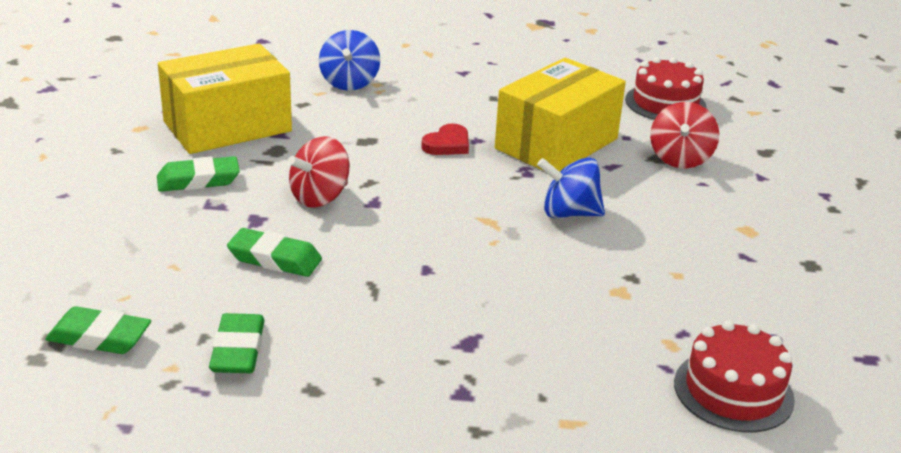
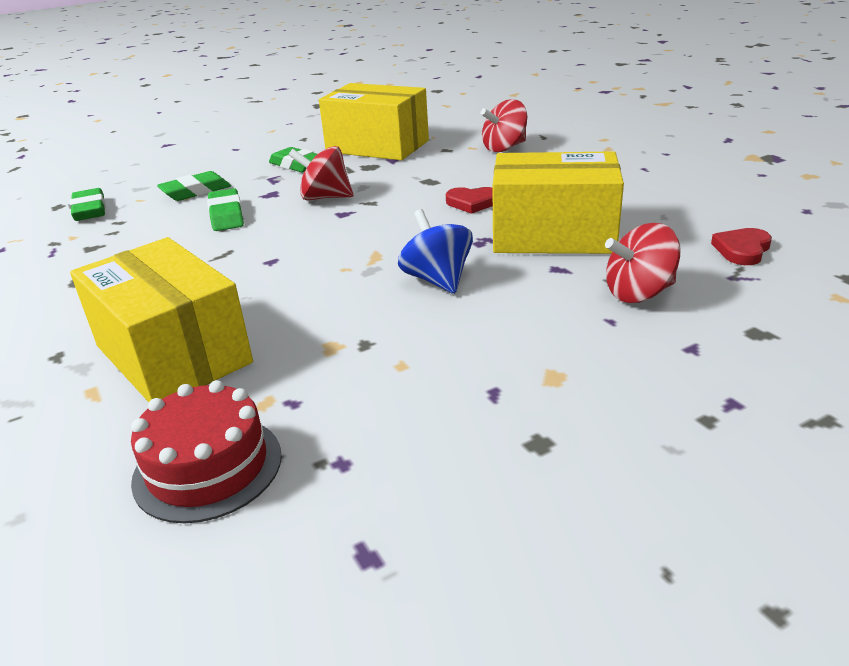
camera: 60 degrees right, 0 degrees up
(238, 350) = (105, 245): green eraser -> green eraser (196, 191)
(349, 83) = (504, 148): blue spinning top -> red spinning top
(550, 366) = (173, 354): none -> yellow box
(665, 103) = (742, 250): red cake -> red heart

